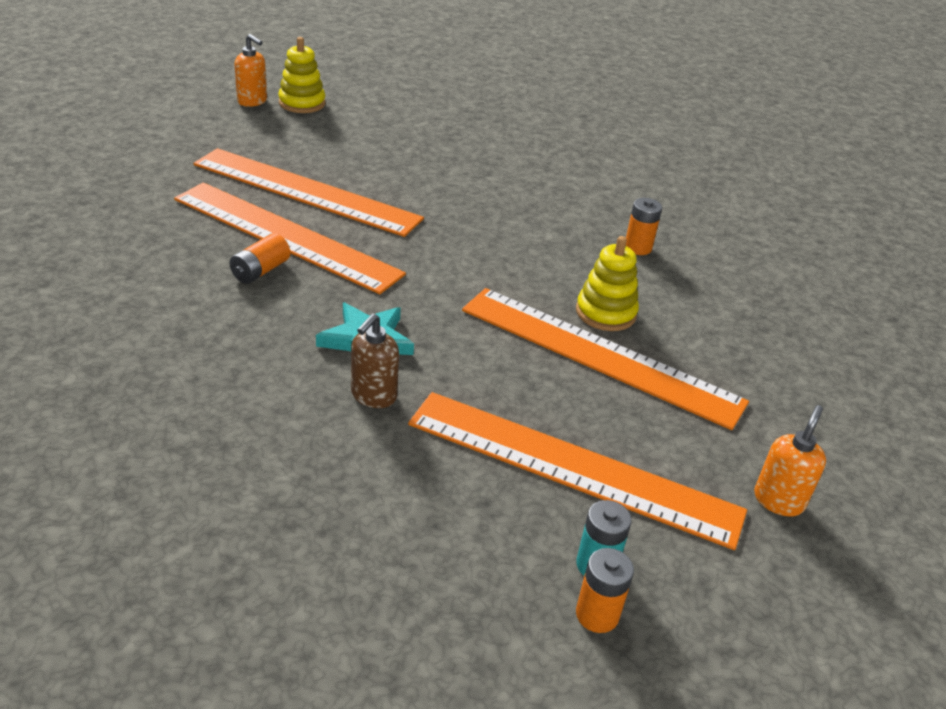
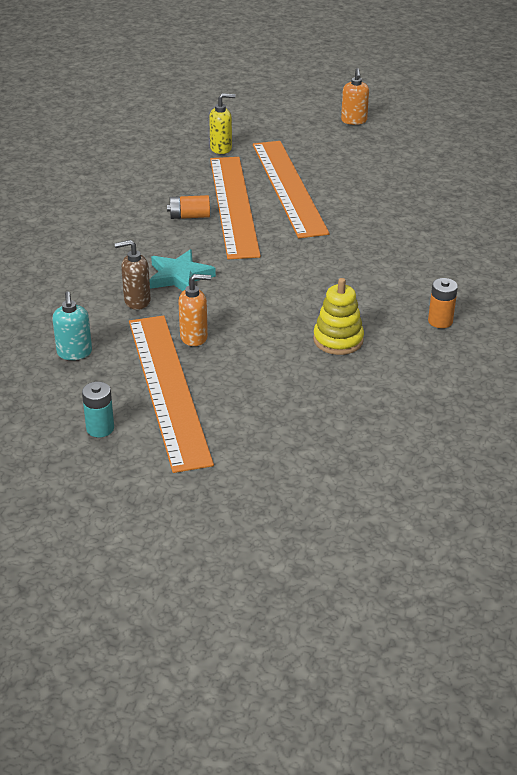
camera: 55 degrees right, 0 degrees up
(165, 183) = (221, 148): none -> yellow soap dispenser
(302, 103) = (384, 134): yellow stacking toy -> none
(417, 503) = (74, 353): none -> turquoise soap dispenser
(597, 614) = (64, 443): orange battery -> none
(599, 355) = (287, 356): orange ruler -> none
(778, 500) = (241, 476): orange soap dispenser -> orange soap dispenser (194, 337)

